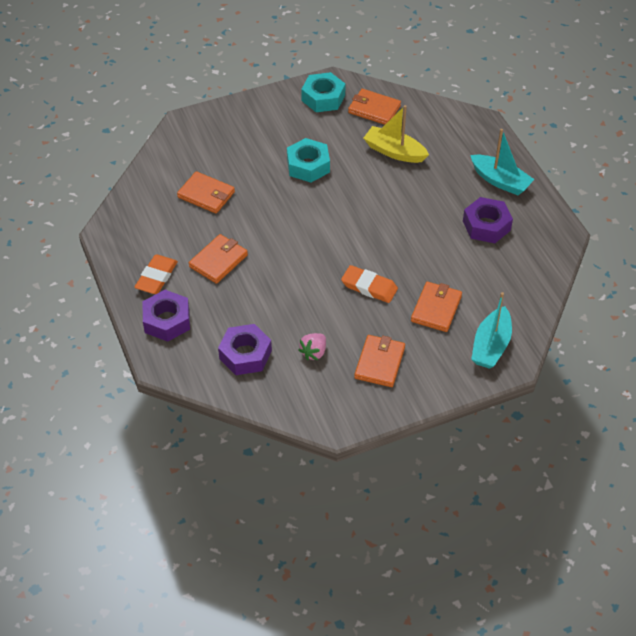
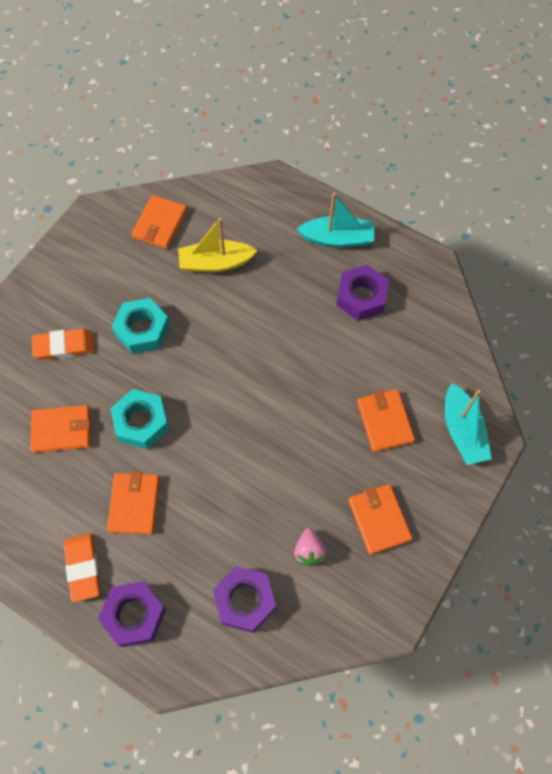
camera: 35 degrees left, 15 degrees up
(323, 98) = (99, 239): turquoise nut -> turquoise nut (141, 422)
(369, 287) = (305, 437): orange eraser -> orange eraser (64, 346)
(374, 109) = (159, 224): orange wallet -> orange wallet turned 60 degrees counterclockwise

